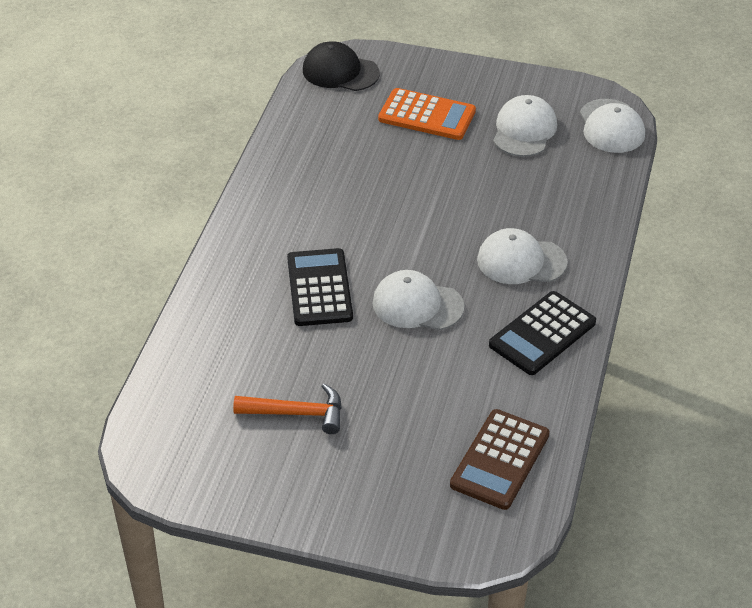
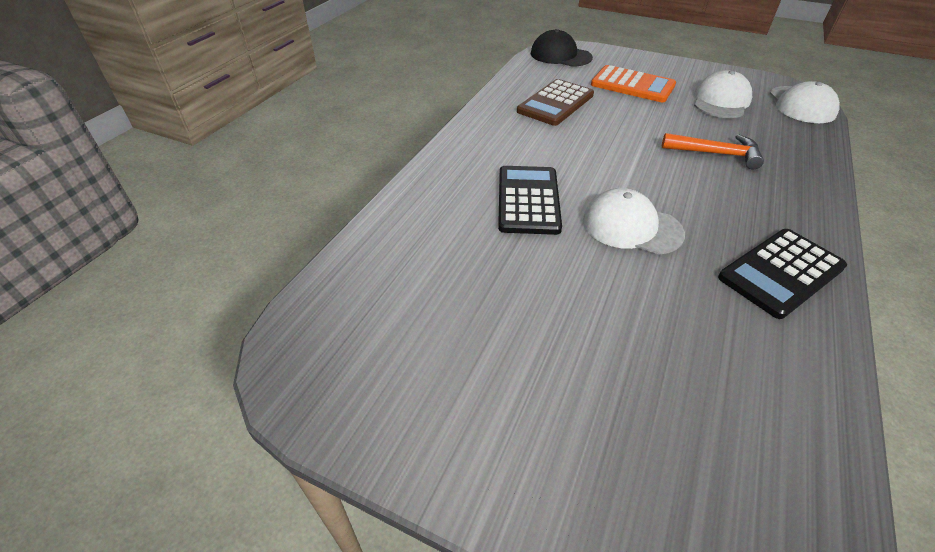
camera: 10 degrees right, 0 degrees up
(297, 413) = (487, 328): orange hammer -> orange hammer (716, 154)
(500, 460) = (760, 434): brown calculator -> brown calculator (555, 103)
(521, 261) = (739, 198): white cap -> none

